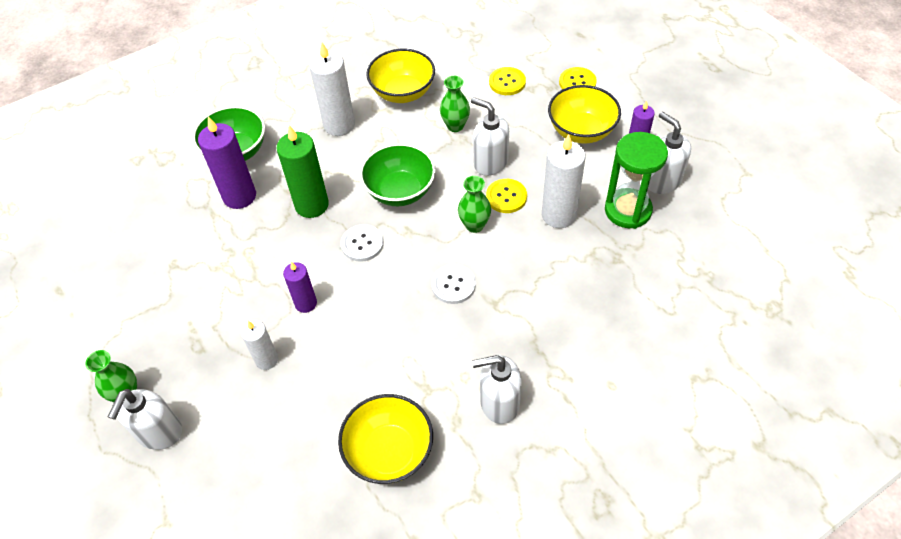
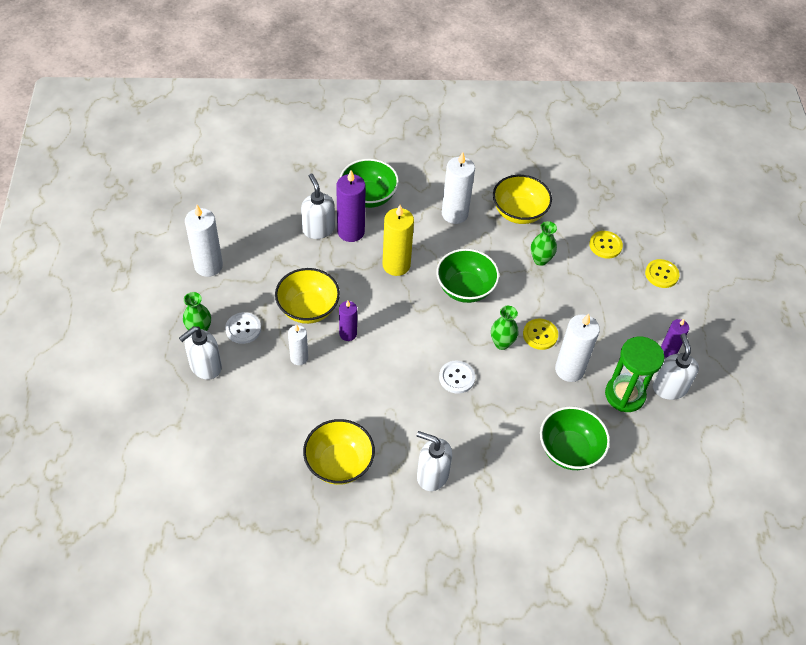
camera: 25 degrees right, 0 degrees up
(94, 316) = (208, 266): none -> white candle
(311, 205) = (396, 265): green candle -> yellow candle
(362, 244) = (413, 313): white button -> white button (243, 329)
(490, 162) = (546, 302): white soap dispenser -> white soap dispenser (318, 229)
(581, 131) = (635, 315): yellow bowl -> yellow bowl (308, 308)
(616, 294) = (569, 450): none -> green bowl

